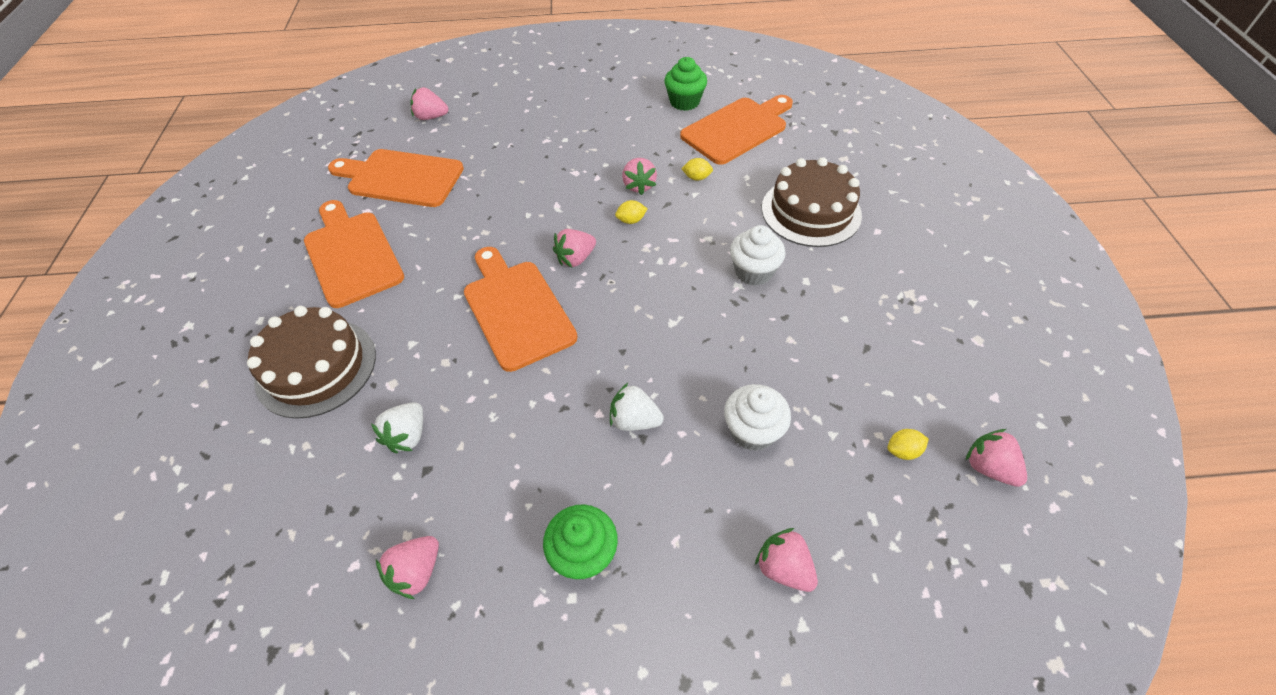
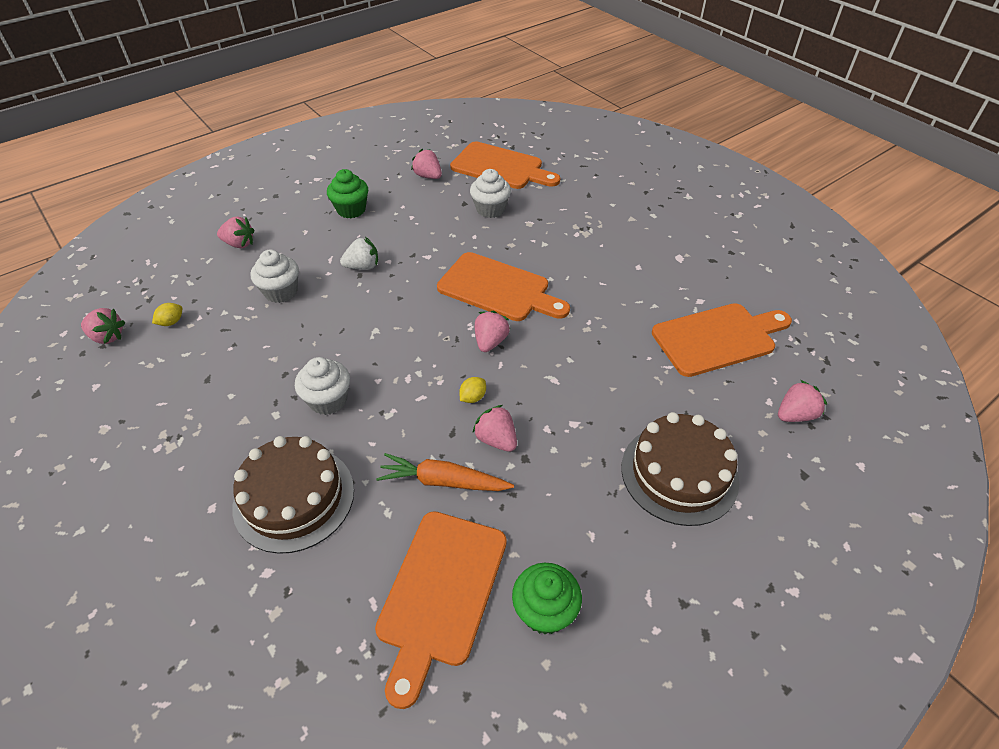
camera: 145 degrees right, 5 degrees down
(316, 367) = (583, 211): brown cake -> brown cake (679, 473)
(351, 255) = (659, 269): orange cutting board -> orange cutting board (501, 167)
(408, 436) = (490, 209): white strawberry -> white cupcake
(417, 572) = (428, 176): pink strawberry -> pink strawberry turned 45 degrees counterclockwise
(696, 178) = (443, 481): yellow lemon -> orange carrot

